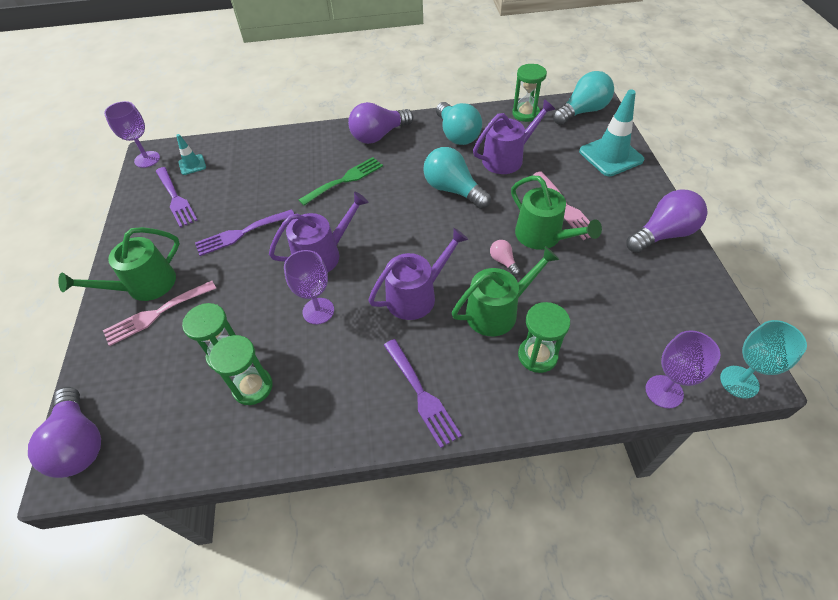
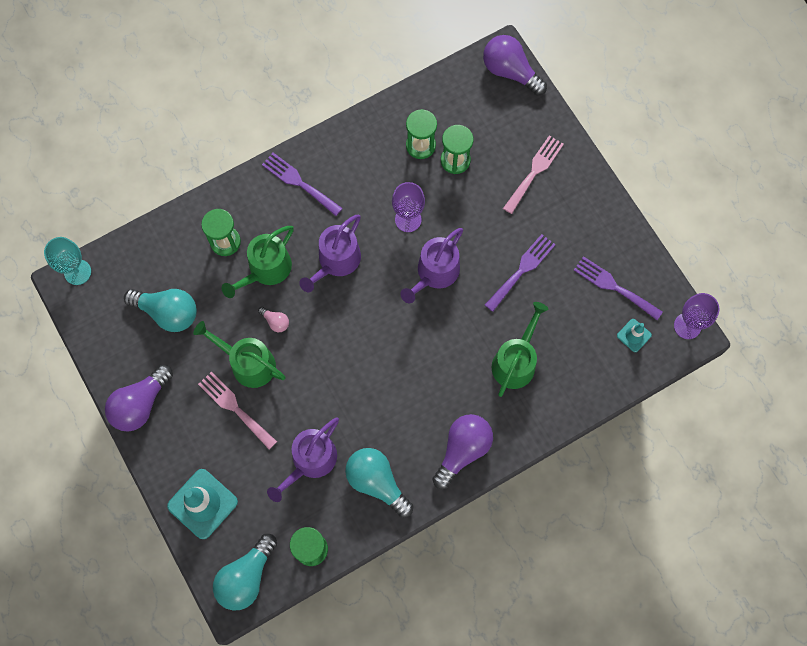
camera: 155 degrees right, 20 degrees up
(145, 285) = (564, 191): green watering can -> green watering can (515, 361)
(345, 180) = (463, 370): green fork -> none
(453, 190) = (350, 394): turquoise light bulb -> turquoise light bulb (168, 312)
(664, 391) = (130, 245): purple goblet -> none

